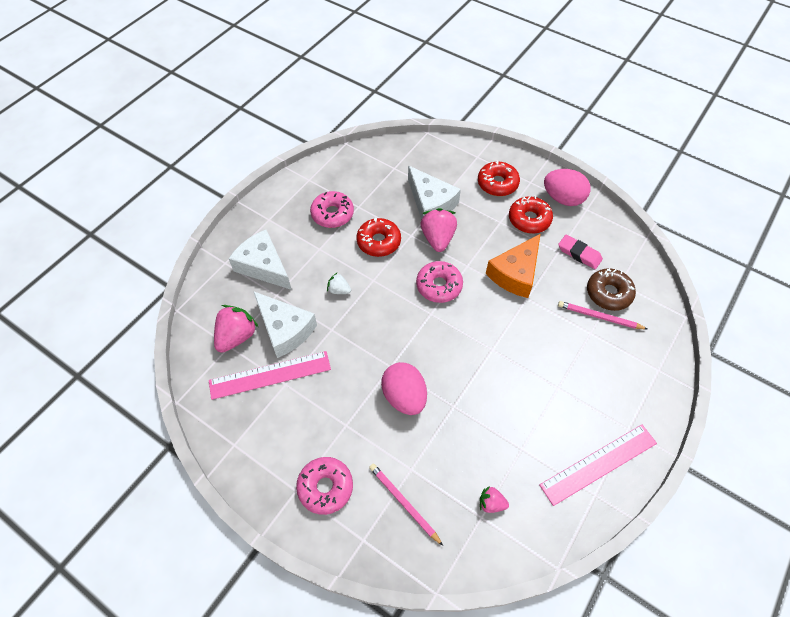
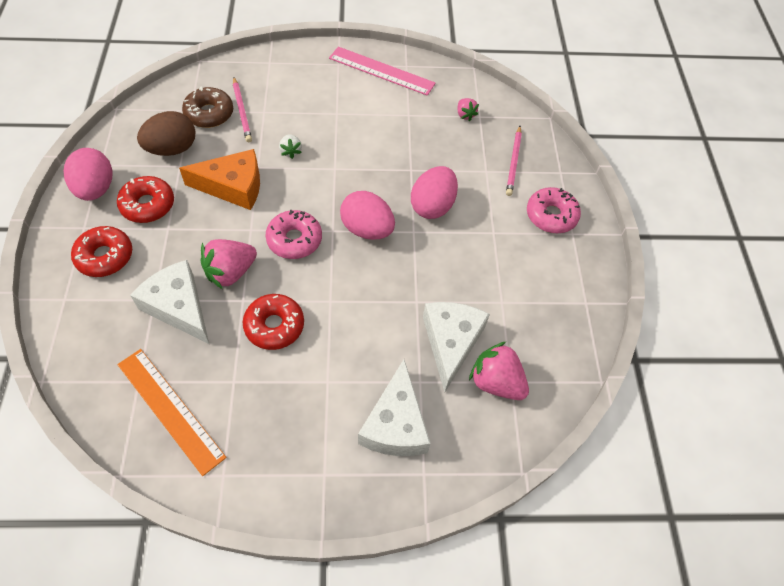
camera: 130 degrees left, 0 degrees up
(237, 336) = (496, 382): pink strawberry -> pink strawberry turned 45 degrees clockwise
(270, 375) = (505, 320): pink ruler -> none
(332, 214) = (265, 402): pink donut -> none
(339, 290) = (367, 324): white strawberry -> white strawberry (291, 151)
(365, 174) = (170, 409): none -> orange ruler
(415, 336) = (367, 229): none -> pink egg
(430, 203) = (178, 307): white cheese -> white cheese turned 60 degrees counterclockwise
(579, 254) = (172, 149): pink eraser -> brown egg

